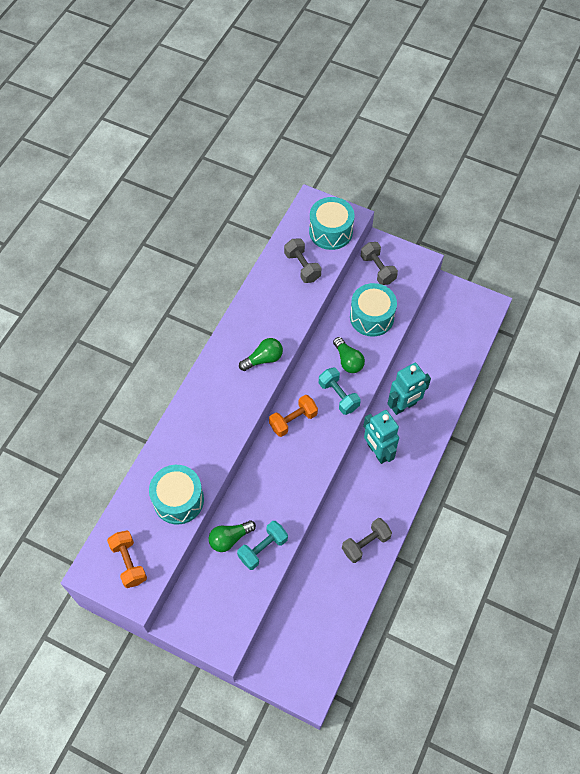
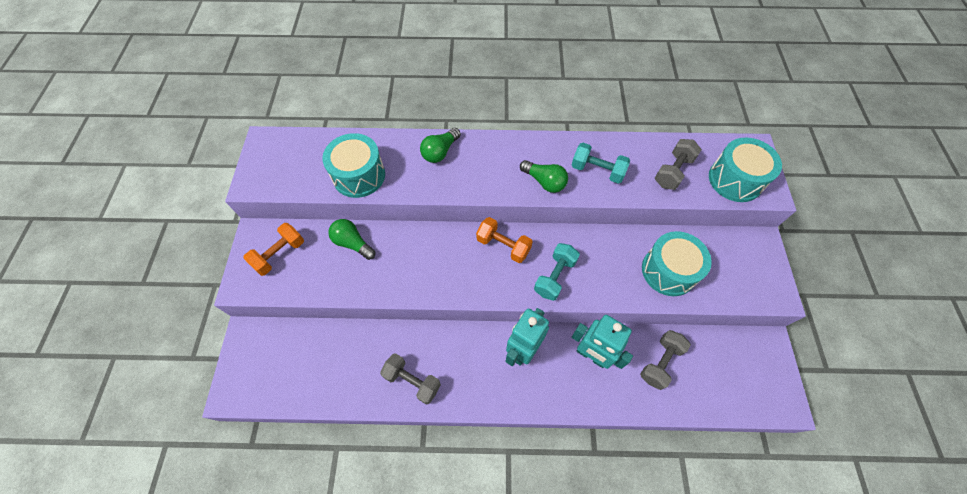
camera: 65 degrees right, 0 degrees up
(129, 562) = (283, 164): orange dumbbell -> orange dumbbell (279, 254)
(263, 548) = (353, 276): turquoise dumbbell -> turquoise dumbbell (597, 170)
(348, 361) = (601, 269): green light bulb -> green light bulb (440, 152)
(378, 269) = (731, 253): grey dumbbell -> grey dumbbell (660, 362)

